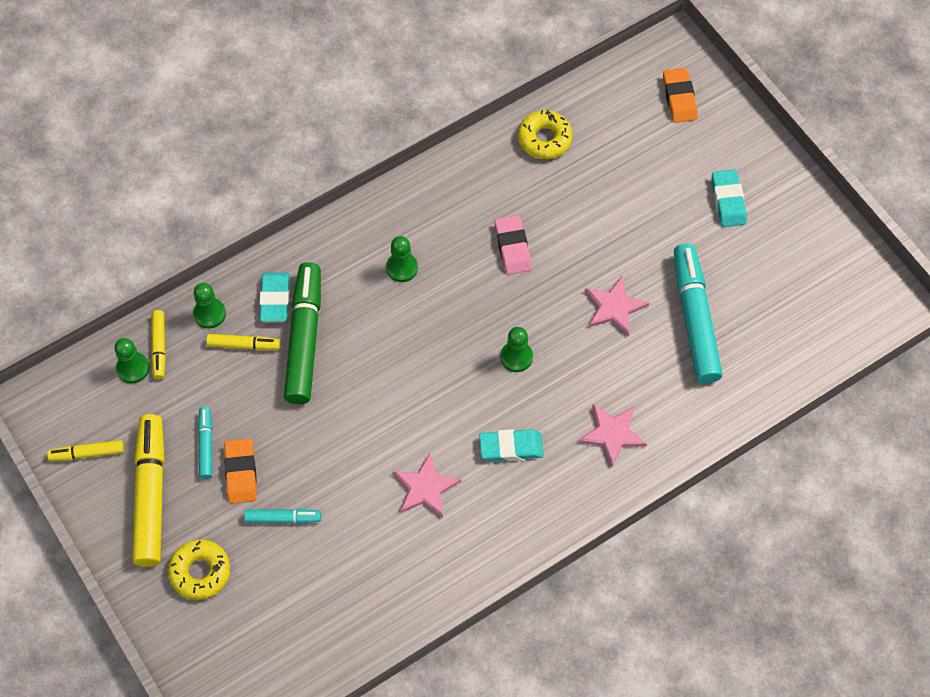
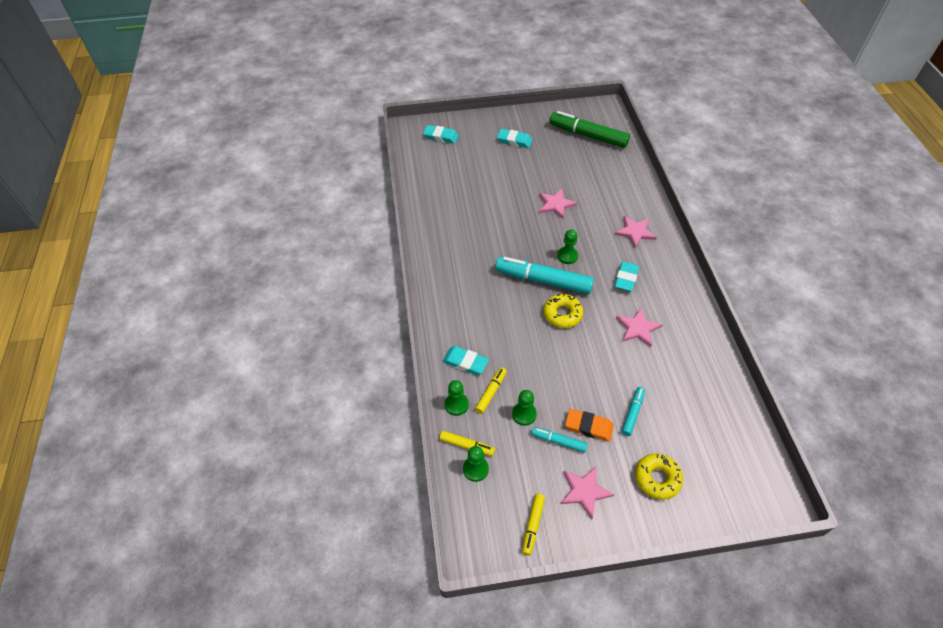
camera: 65 degrees left, 10 degrees down
(150, 495) = (584, 491): yellow marker -> pink star
(304, 339) = (503, 356): green marker -> green marker (588, 135)
(402, 268) = (479, 288): green pawn -> green pawn (524, 414)
(512, 247) = (494, 233): pink eraser -> none
(544, 139) = (431, 196): yellow donut -> yellow donut (562, 314)
(679, 98) = (441, 136): orange eraser -> turquoise eraser
(694, 319) = (579, 176): turquoise marker -> turquoise marker (543, 280)

